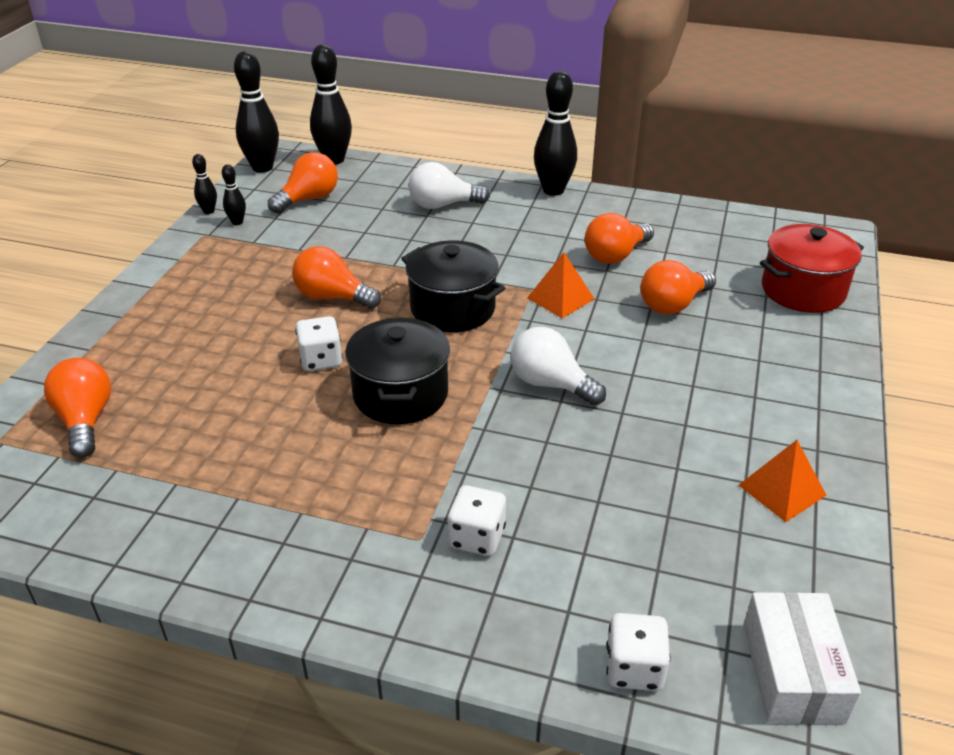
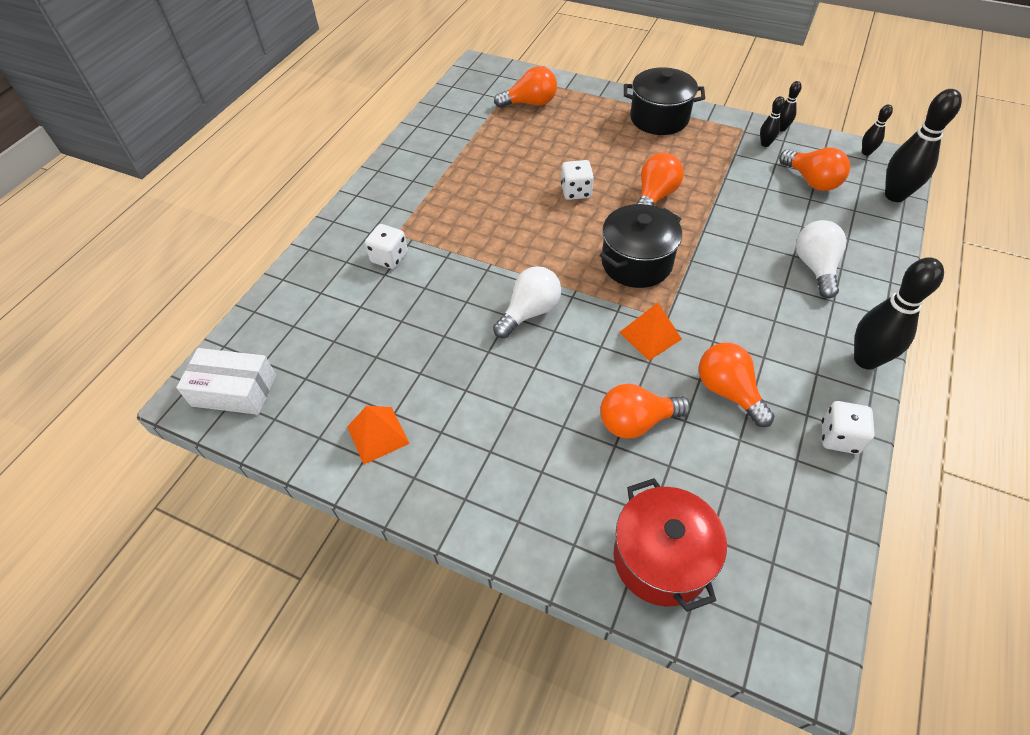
camera: 100 degrees right, 15 degrees up
(262, 167) = (866, 152): black bowling pin -> black bowling pin, size x0.49
(400, 394) = (531, 229): black pot -> black pot (659, 118)
(634, 668) = (271, 315): white dice -> white dice (839, 437)
(673, 305) = (636, 422): orange light bulb -> orange light bulb turned 75 degrees counterclockwise

